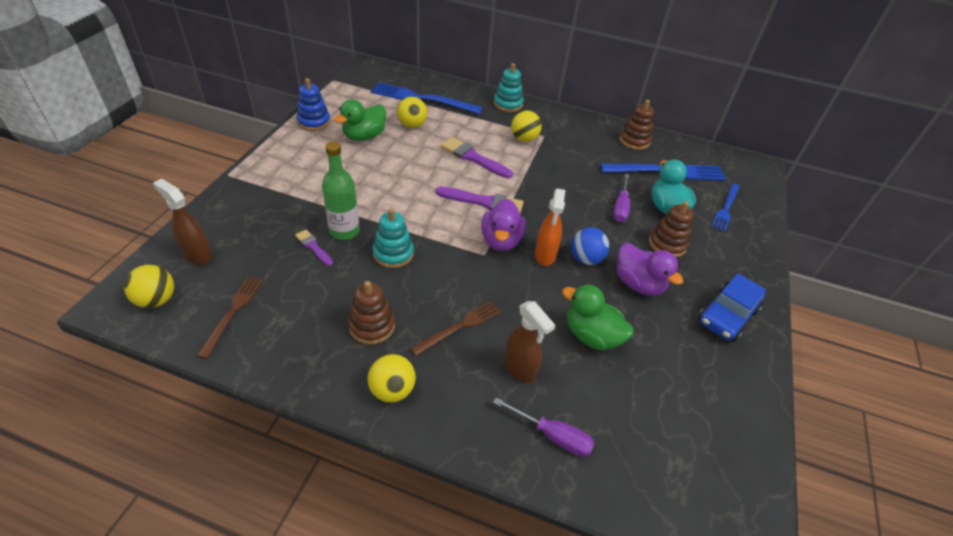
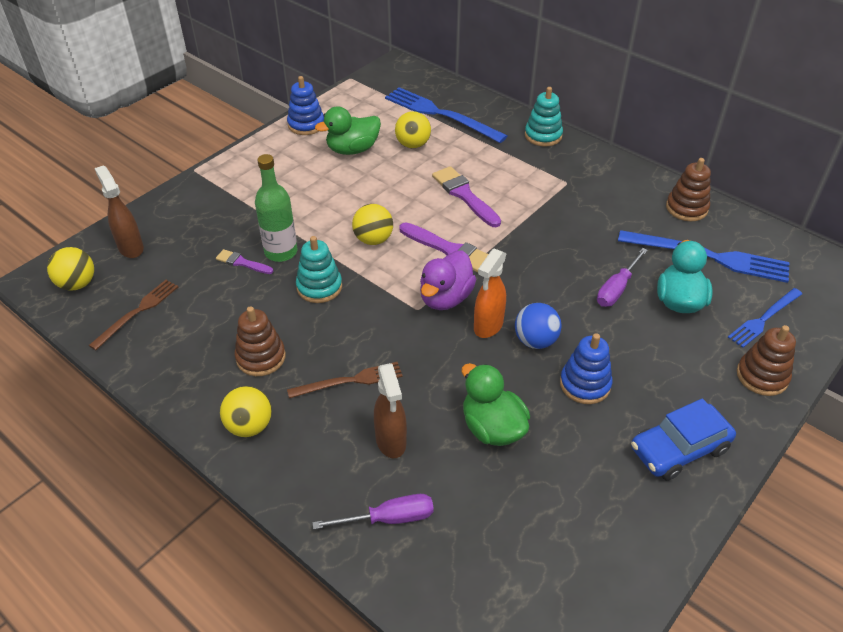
camera: 25 degrees right, 0 degrees up
(313, 247) = (242, 262): purple brush -> purple brush turned 45 degrees counterclockwise
(524, 139) = (540, 182): yellow ball -> yellow ball (373, 239)
(553, 435) = (389, 518): purple screwdriver -> purple screwdriver turned 60 degrees counterclockwise
(638, 284) = (585, 384): purple duck -> blue stacking toy
(667, 244) = (652, 346): brown stacking toy -> brown stacking toy (762, 376)

